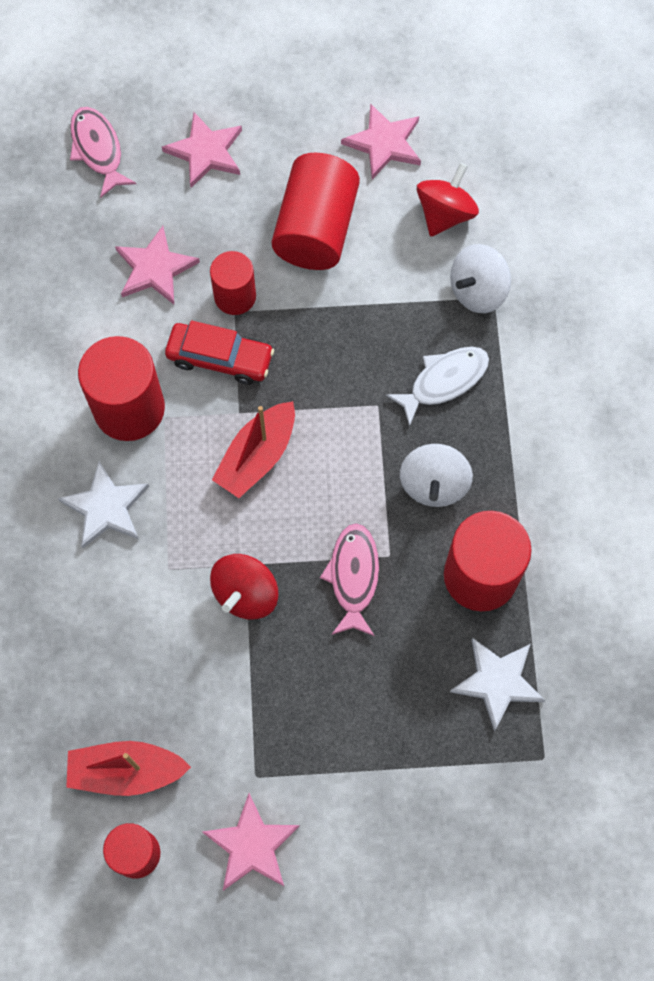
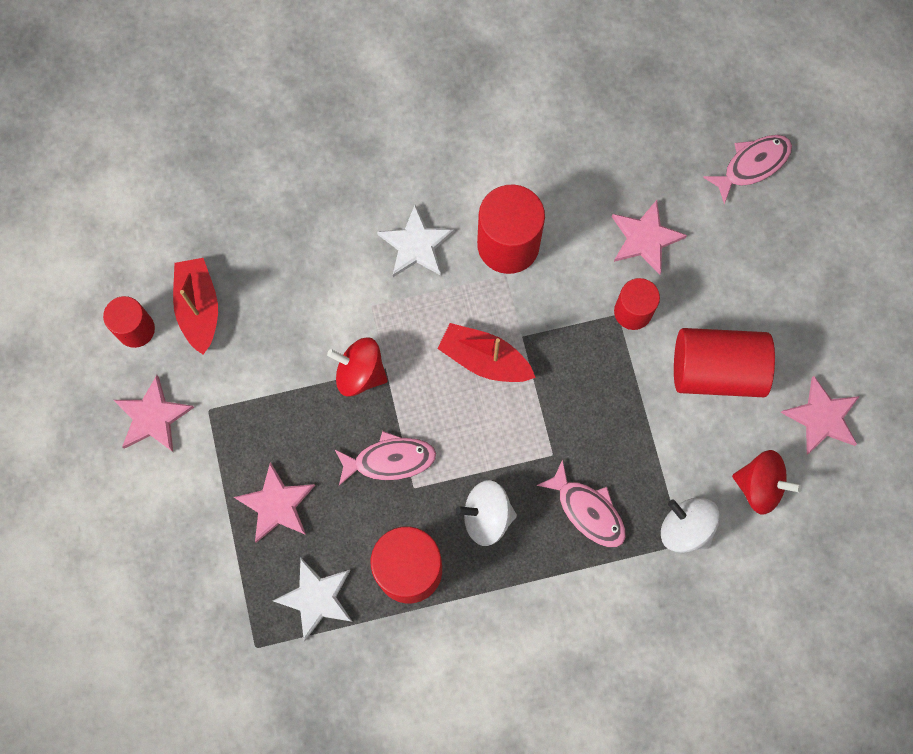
camera: 80 degrees right, 5 degrees up
(205, 152) = (773, 258): pink star -> pink star (276, 504)
(220, 358) = (570, 310): red car -> none
(443, 381) = (587, 510): white fish -> pink fish

